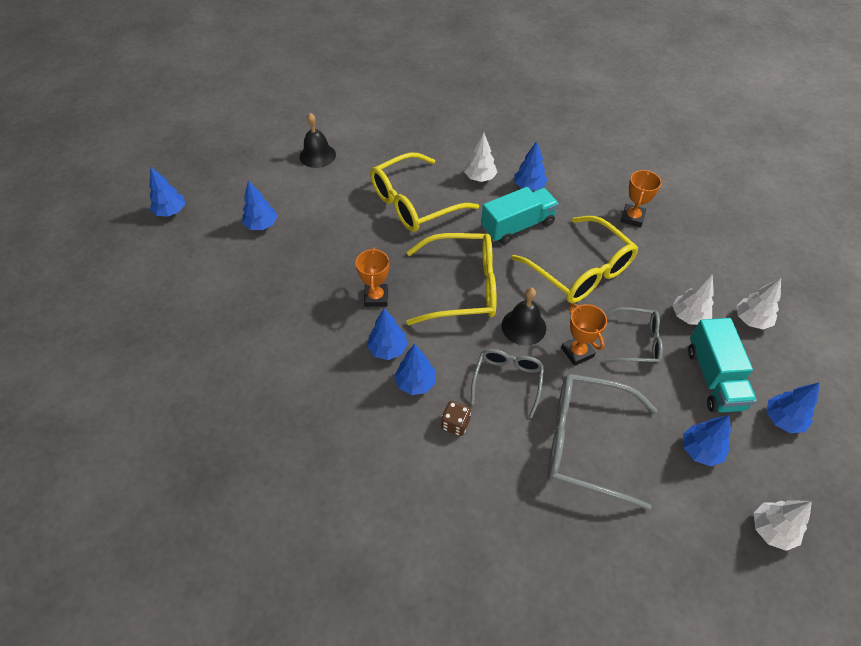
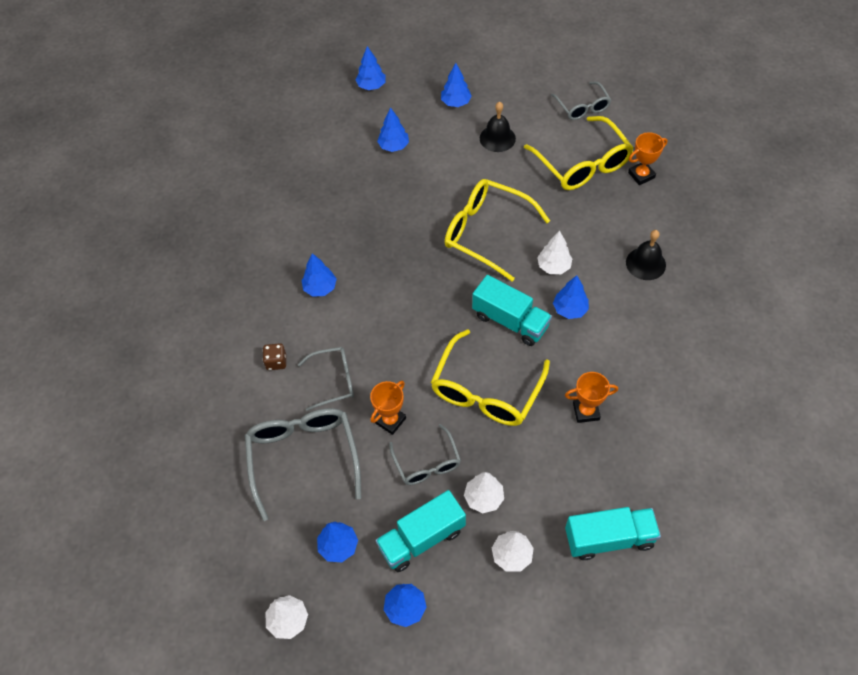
camera: 65 degrees right, 5 degrees up
(331, 96) = (582, 106): none -> grey glasses
(376, 297) = (365, 256): orange trophy -> orange trophy (641, 175)
(415, 383) = (299, 320): blue tree -> blue tree (455, 102)
(461, 287) = (411, 309): yellow glasses -> yellow glasses (582, 163)
(523, 326) = (395, 371): black bell -> black bell (645, 263)
(754, 253) = (609, 538): none -> turquoise truck

